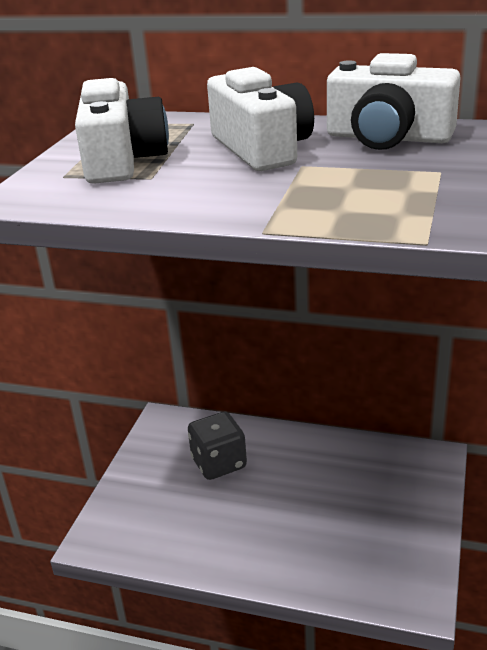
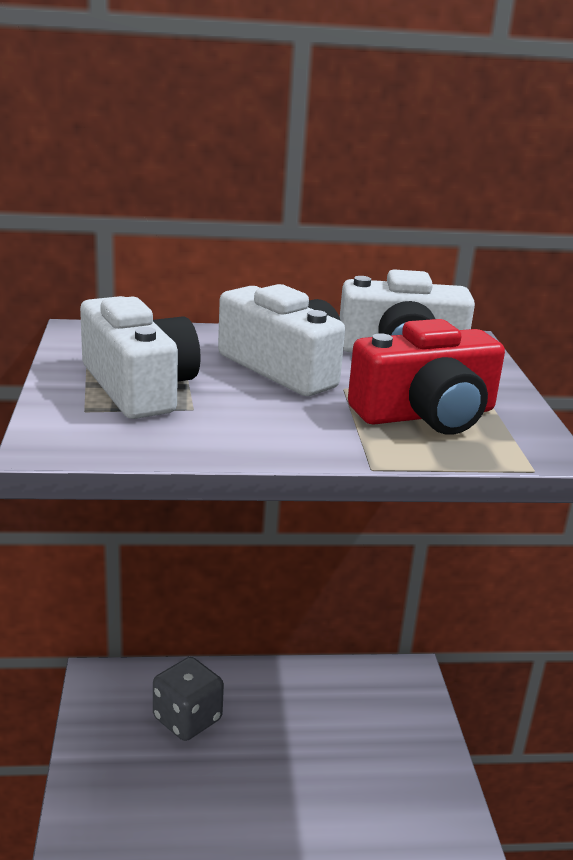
camera: 25 degrees left, 5 degrees down
(361, 190) = (426, 414): none -> red camera

